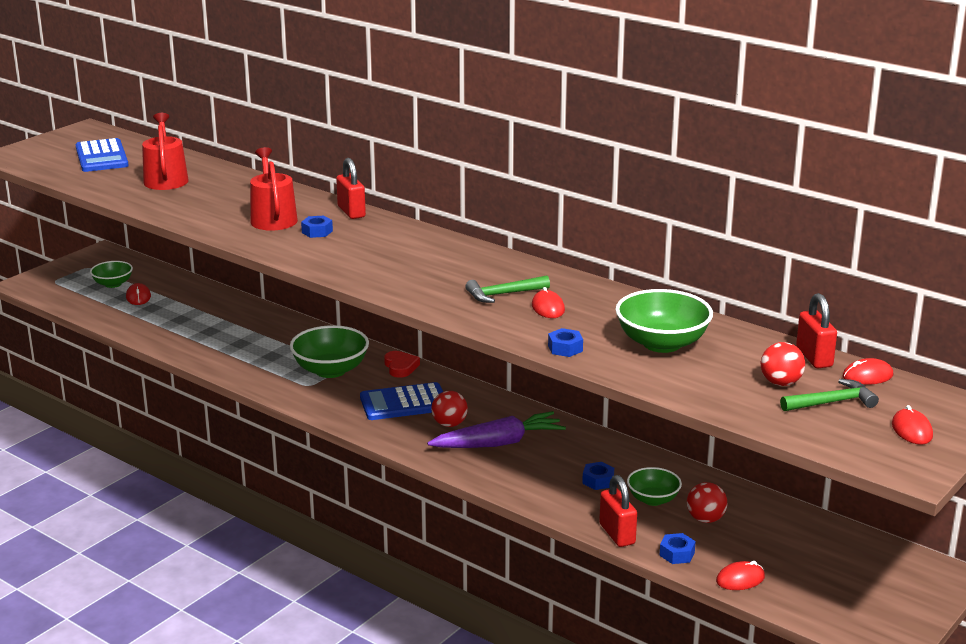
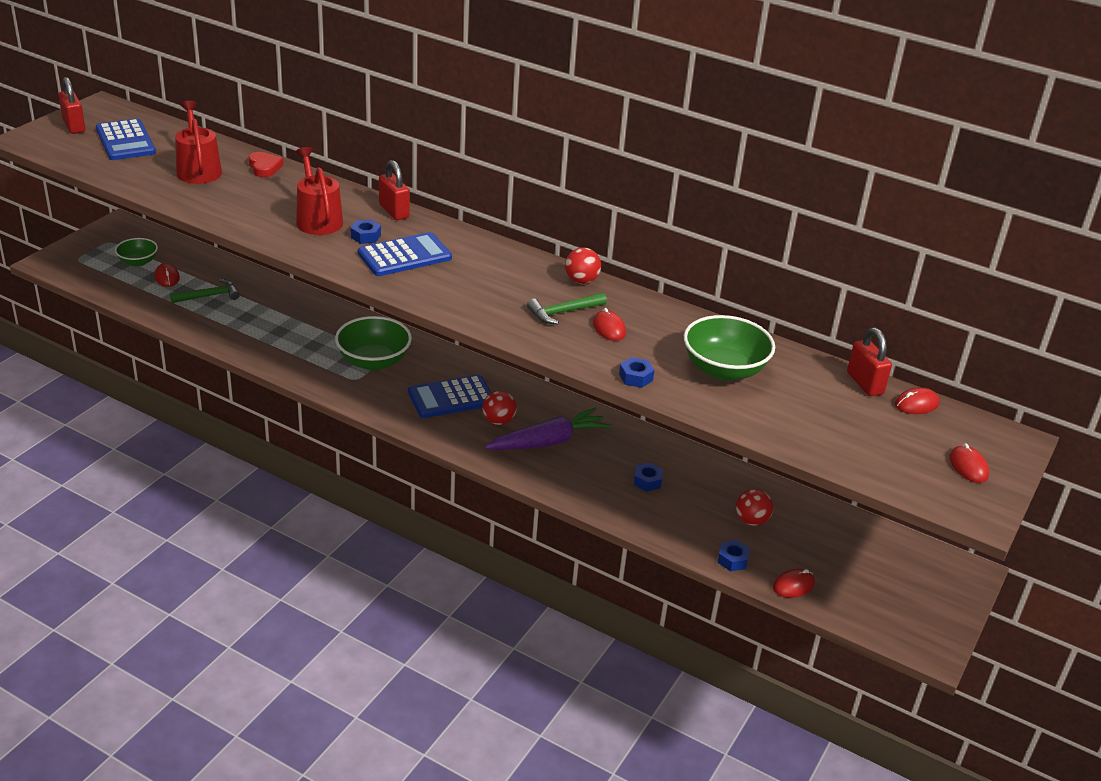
camera: 10 degrees left, 10 degrees up
(352, 247) = (405, 256): none -> blue calculator
(400, 367) = (440, 356): red heart -> red heart (264, 167)
(617, 534) = (675, 540): red padlock -> red padlock (74, 126)
(653, 499) = (701, 500): green bowl -> none
(780, 383) = (841, 414): red ball -> red ball (581, 281)
(832, 402) = (892, 436): green hammer -> green hammer (209, 296)

